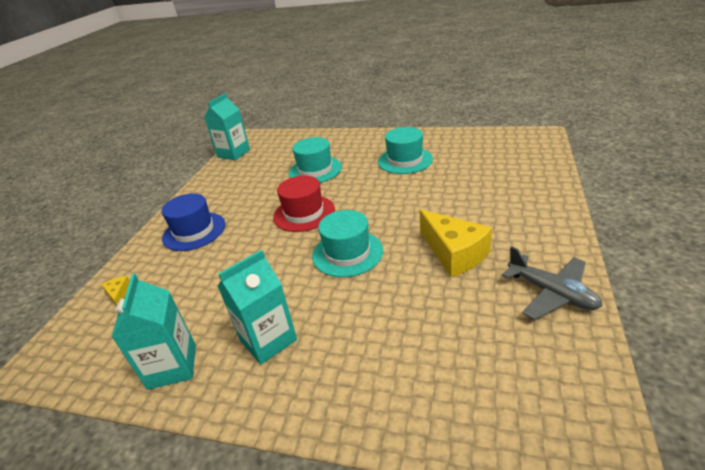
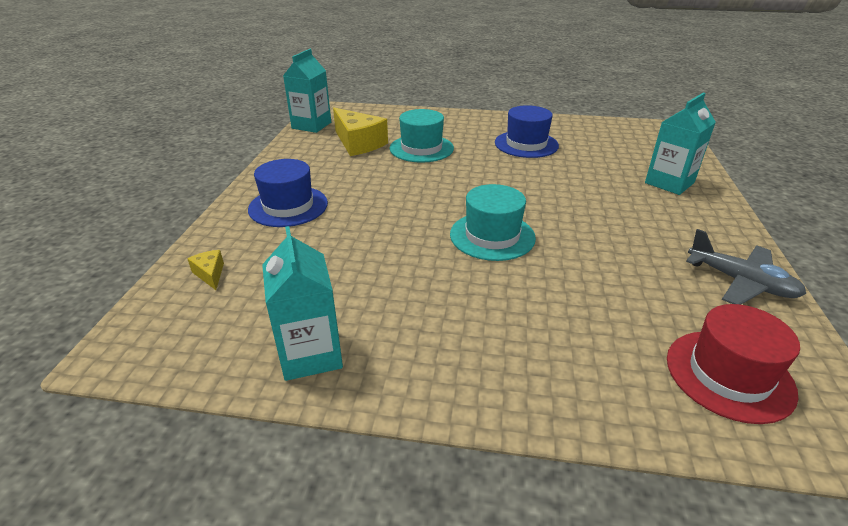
camera: 10 degrees left, 0 degrees up
(268, 340) = (426, 326): turquoise carton -> turquoise carton (669, 183)
(304, 213) = (423, 192): red hat -> red hat (729, 375)
(405, 160) = (526, 144): turquoise hat -> blue hat
(454, 253) = (618, 240): yellow cheese -> yellow cheese (358, 143)

